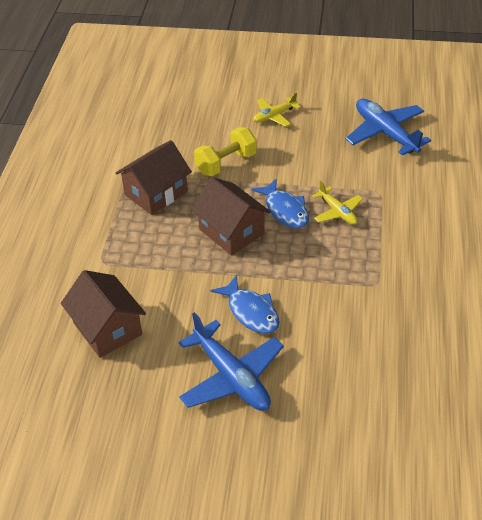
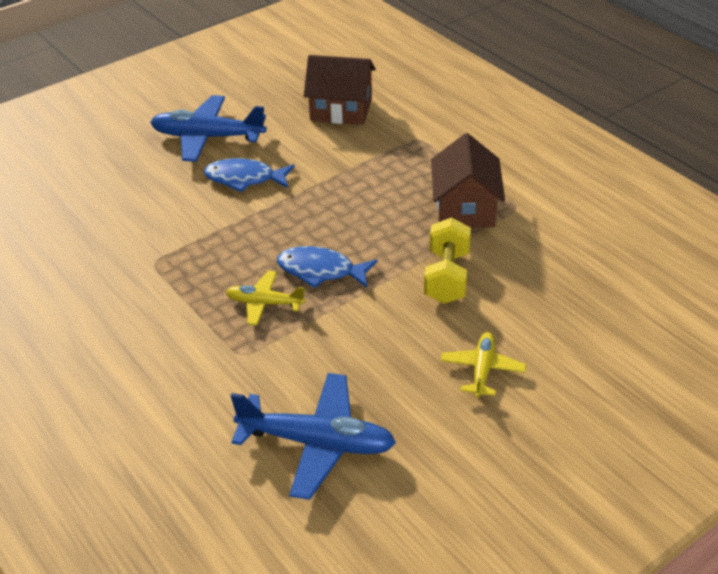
camera: 135 degrees right, 5 degrees down
(231, 231) = (345, 222): brown house -> none

